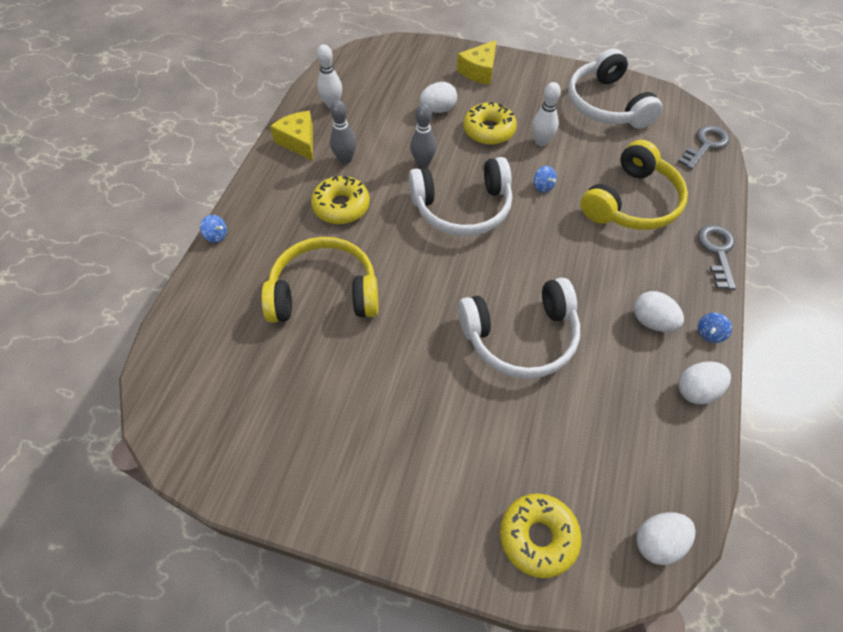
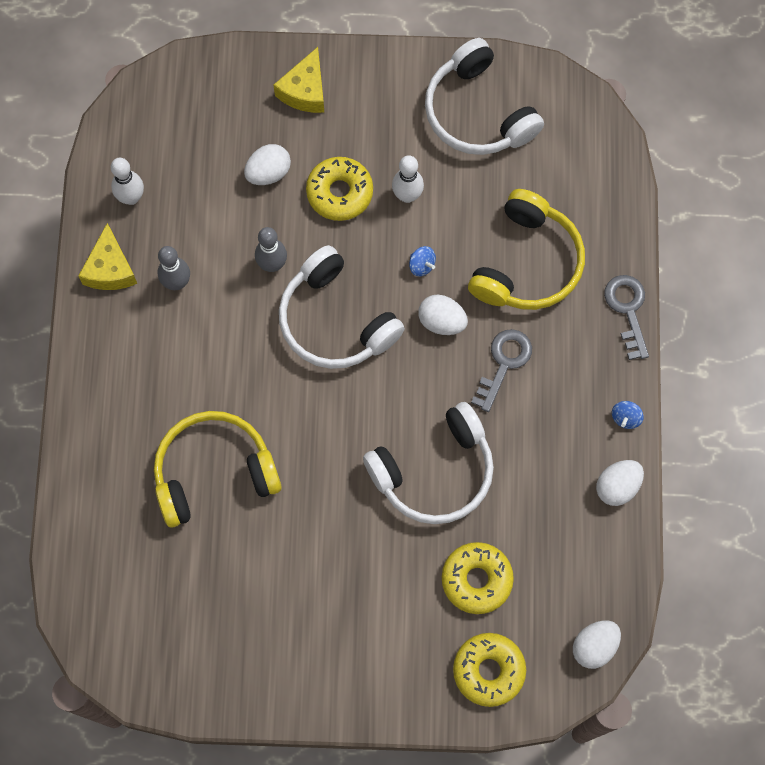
camera: 15 degrees left, 15 degrees up
(216, 236) = (66, 431): blue spinning top -> none
(299, 141) = (110, 269): yellow cheese -> yellow cheese turned 135 degrees counterclockwise
(341, 206) = (195, 354): yellow donut -> yellow donut (476, 580)
(462, 208) = (335, 320): white headphones -> white headphones turned 75 degrees clockwise
(652, 321) = (566, 418): white egg -> white egg (442, 321)
(705, 145) = (604, 152): grey key -> grey key (504, 363)

